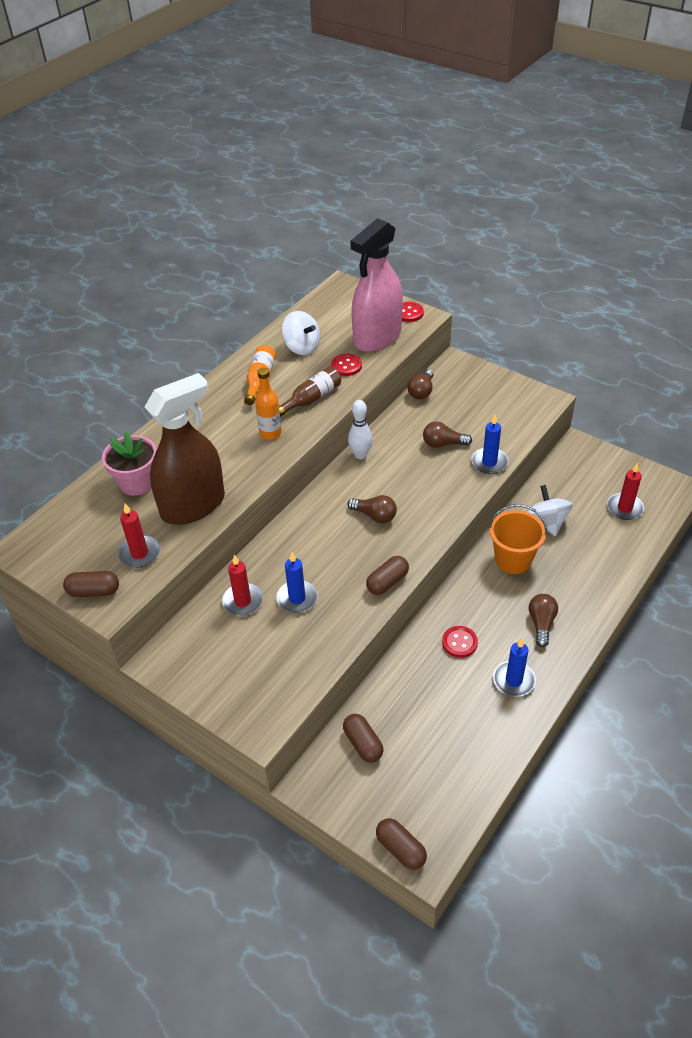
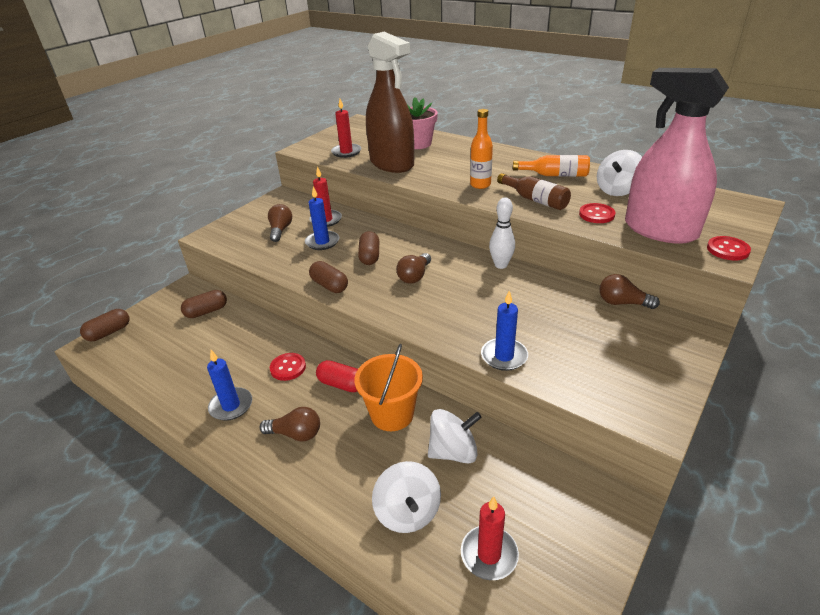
camera: 90 degrees right, 10 degrees down
(94, 591) = (316, 143): brown capsule -> brown capsule (369, 256)
(443, 444) = (530, 319): brown light bulb -> brown light bulb (280, 230)
(480, 597) = (342, 384): none -> red capsule
(602, 548) = (408, 512): none -> white spinning top

